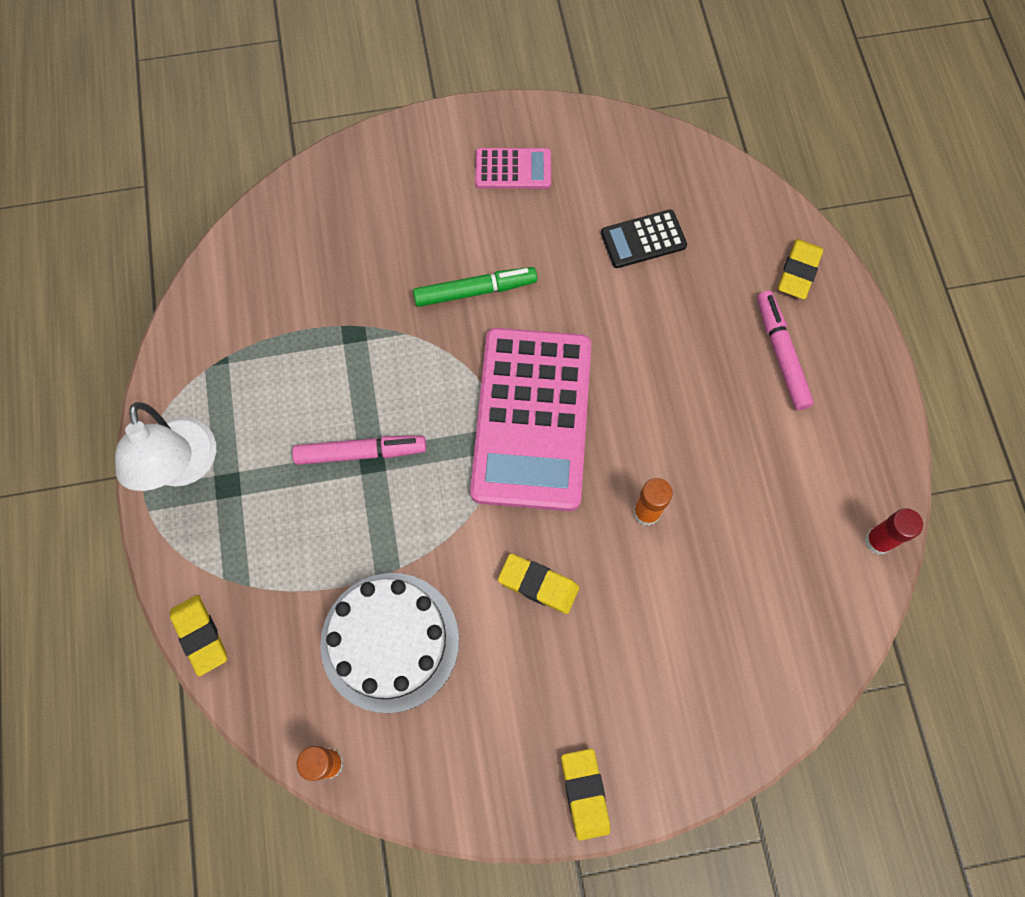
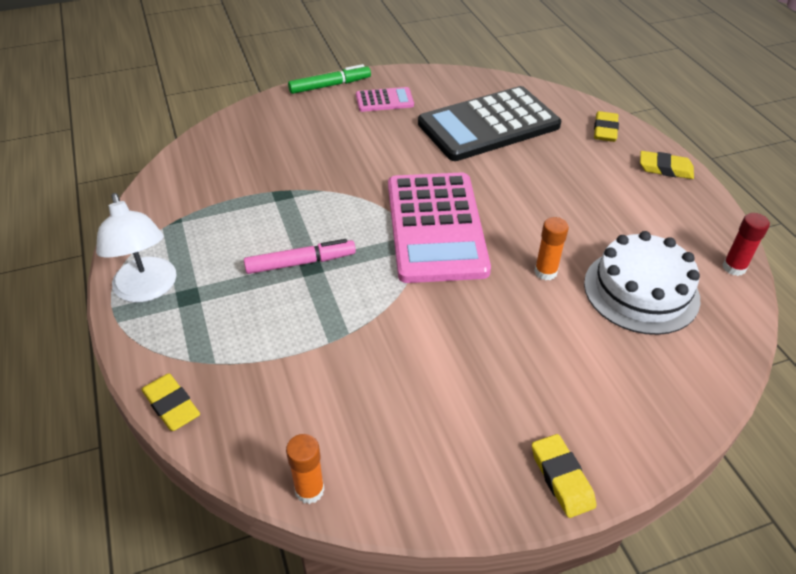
camera: 10 degrees left, 25 degrees down
(390, 641) = (350, 386): white cake -> white cake (641, 291)
(475, 291) = (372, 162): green marker -> green marker (330, 85)
(538, 585) = (471, 329): yellow eraser -> yellow eraser (665, 169)
(643, 240) = (489, 125): black calculator -> black calculator, size x2.22
(781, 354) = (611, 172): pink marker -> none

